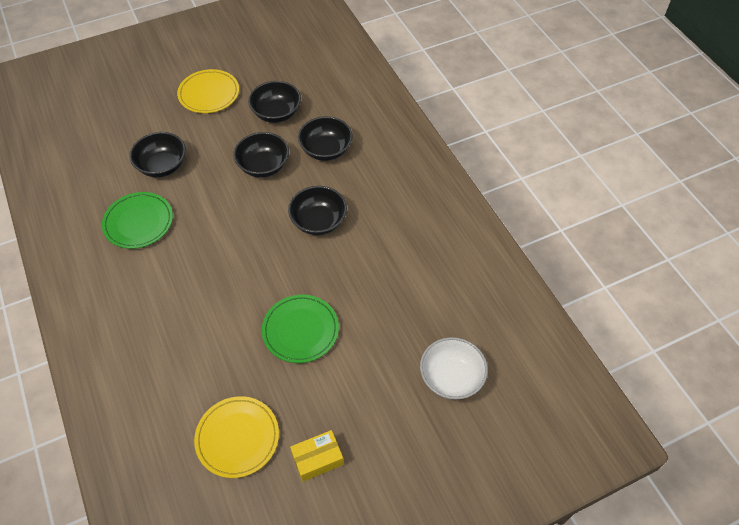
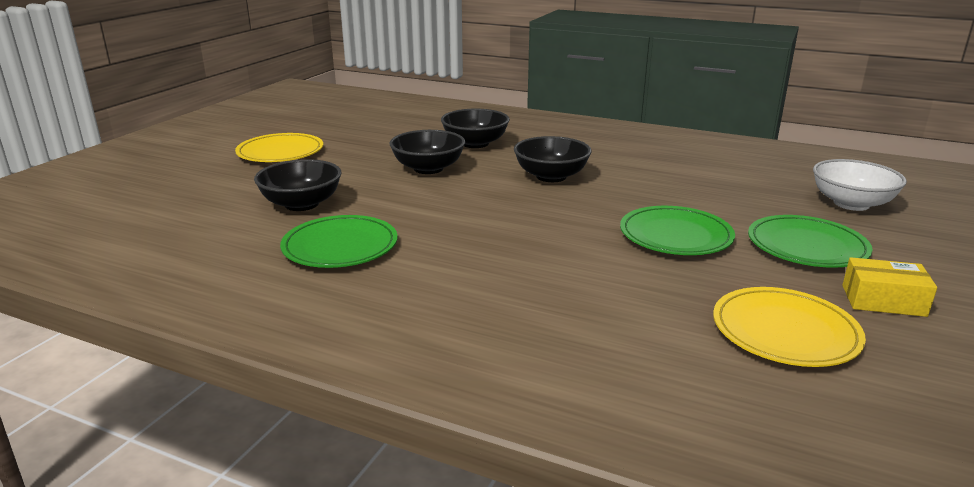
camera: 40 degrees left, 30 degrees down
(276, 113) = (383, 141): black bowl -> none
(317, 459) = (883, 300): yellow box -> yellow box turned 75 degrees clockwise
(353, 392) = (806, 246): none -> green plate

